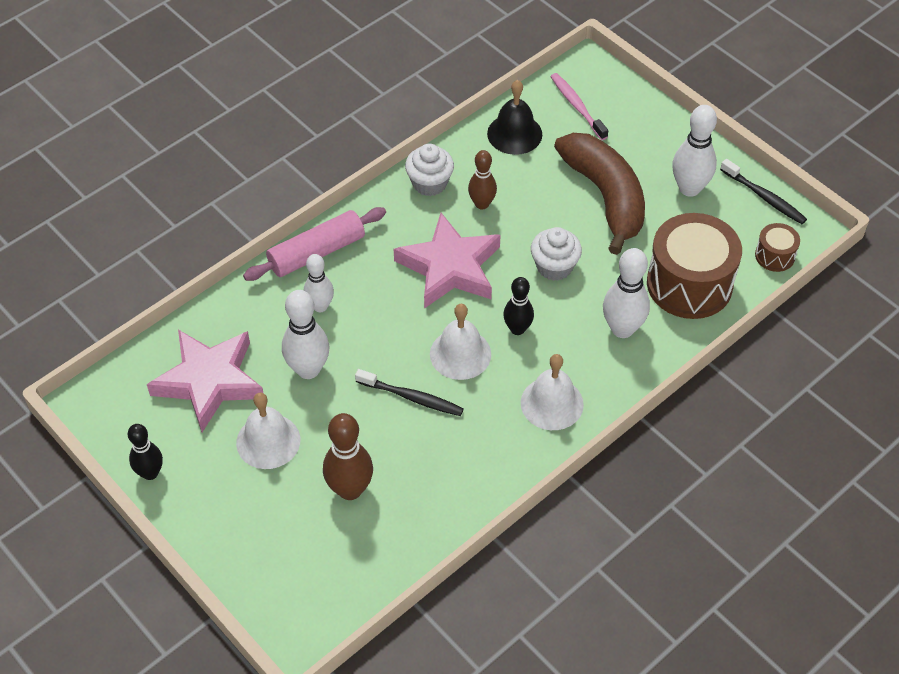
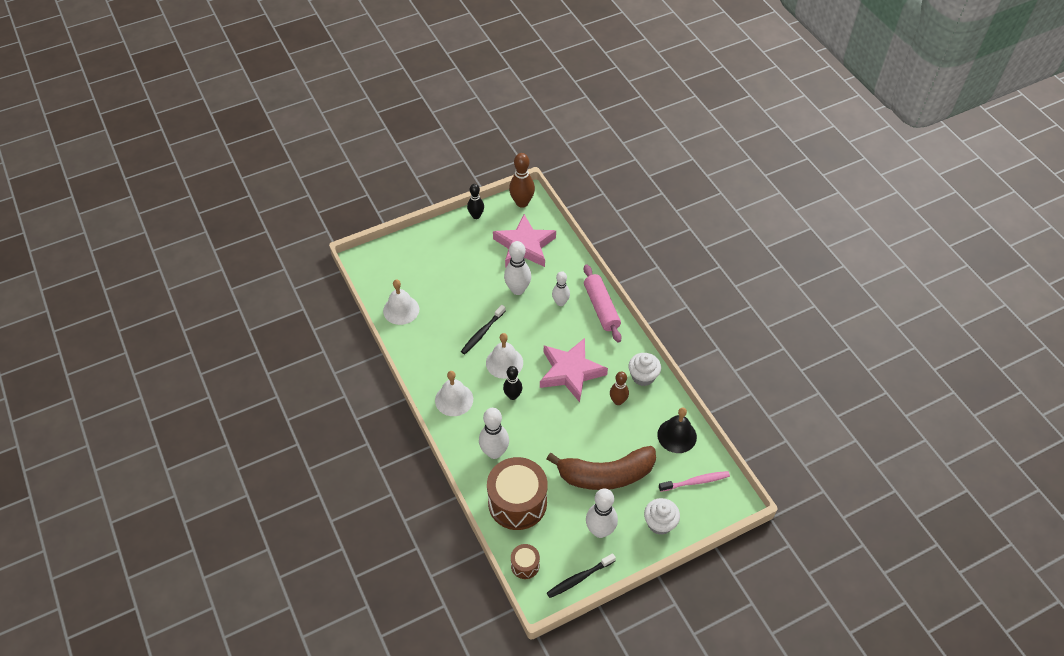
camera: 105 degrees right, 0 degrees up
(268, 441) = (477, 265): white bell -> white bell (401, 310)
(350, 489) = (434, 294): brown bowling pin -> brown bowling pin (522, 203)
(554, 266) = (555, 428): white cupcake -> white cupcake (660, 523)

